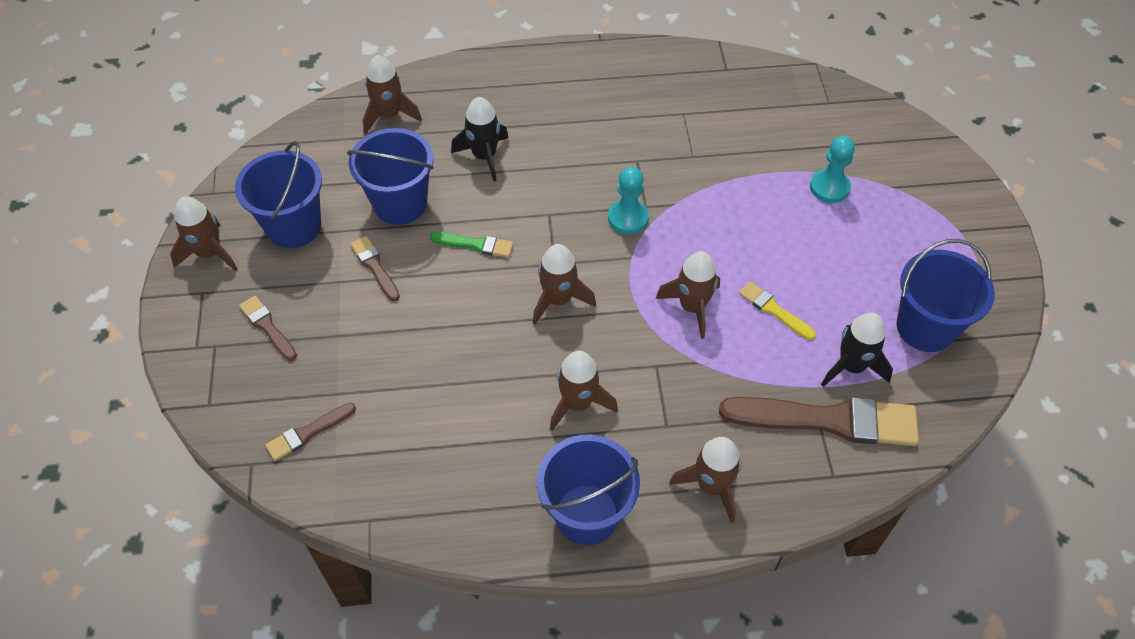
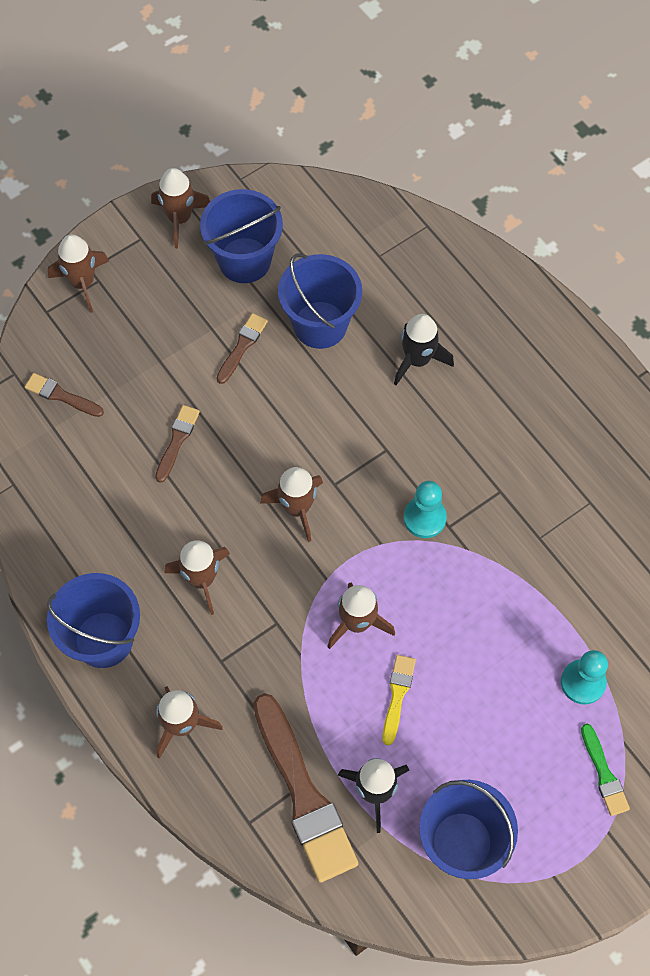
camera: 60 degrees right, 10 degrees up
(267, 327) = (137, 305): brown brush -> brown brush (177, 440)
(389, 115) = (413, 255): brown rocket -> brown rocket (82, 283)
(475, 245) = (314, 409): green brush -> green brush (604, 774)

